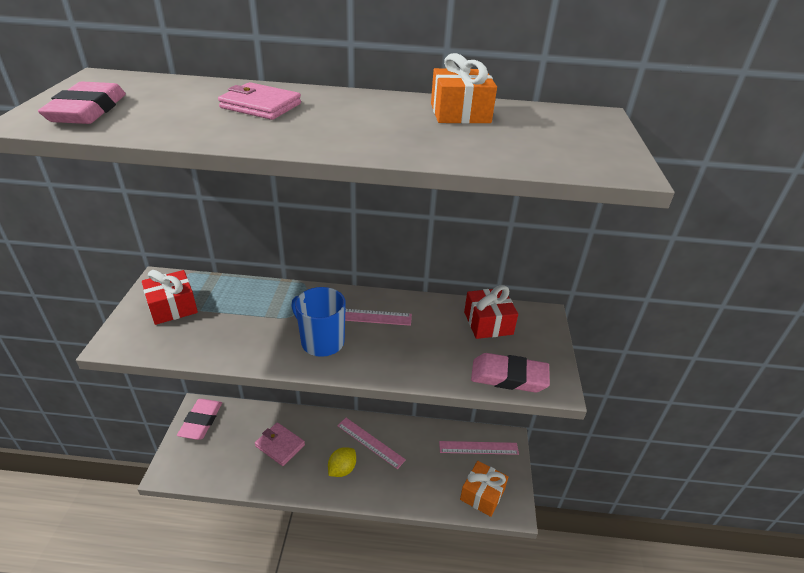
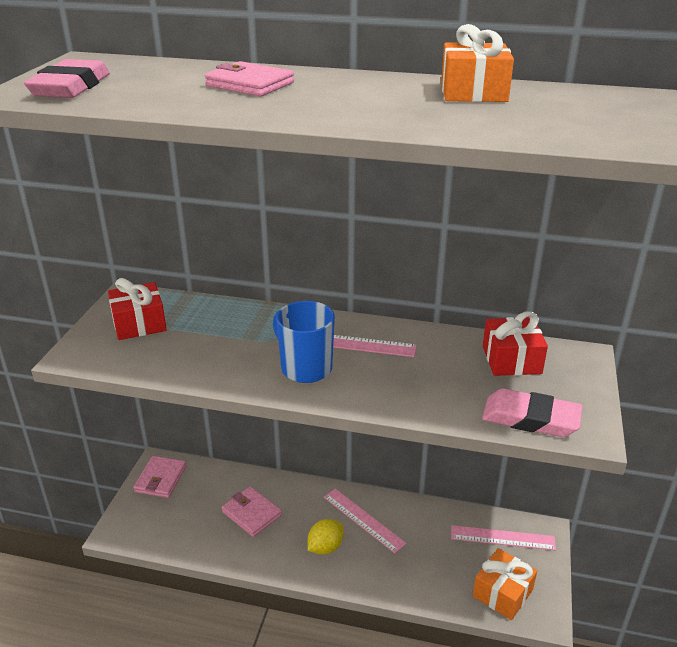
camera: 10 degrees right, 5 degrees down
(201, 421) = (161, 479): pink eraser -> pink wallet

